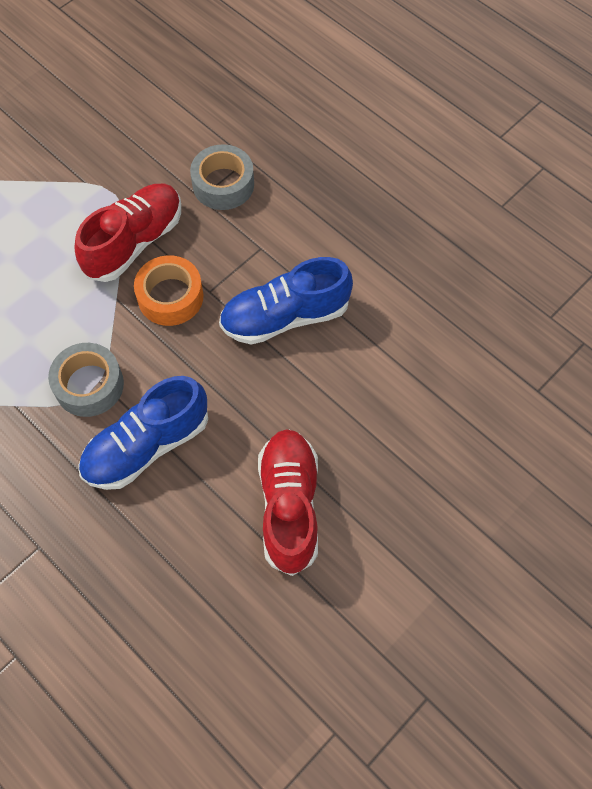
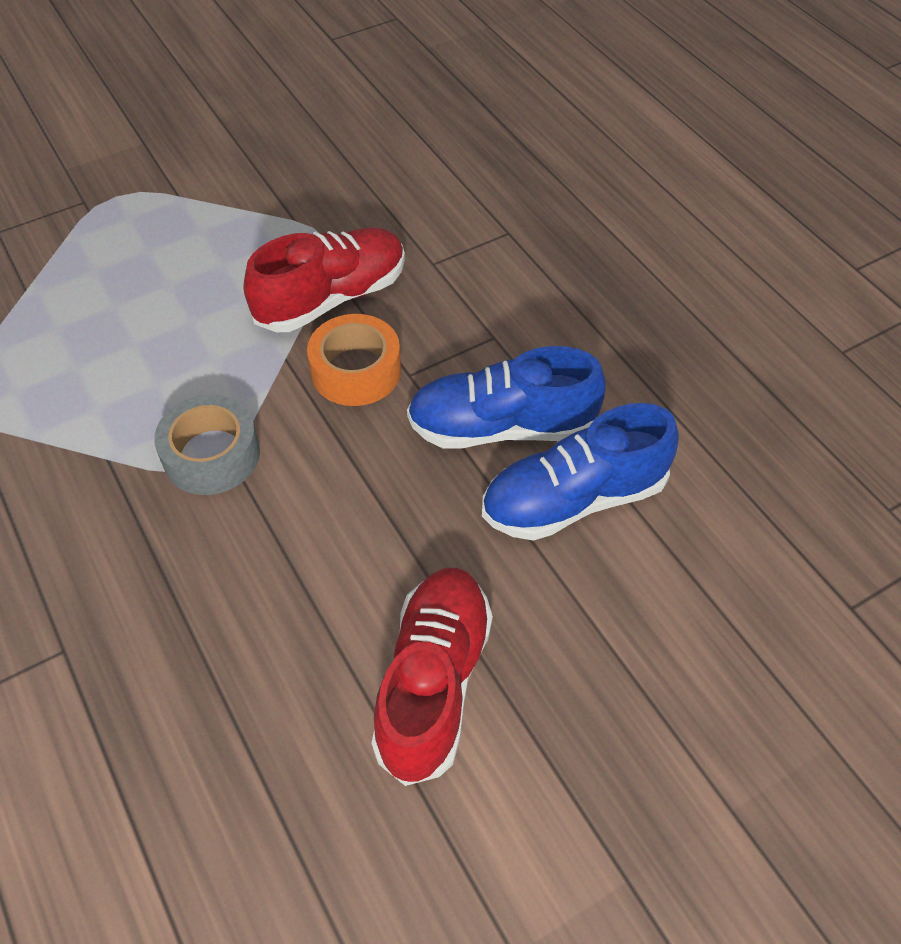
camera: 15 degrees right, 10 degrees down
(147, 446) = (259, 550): blue shoe -> blue shoe (573, 499)
(223, 184) = (467, 254): grey tape -> none

